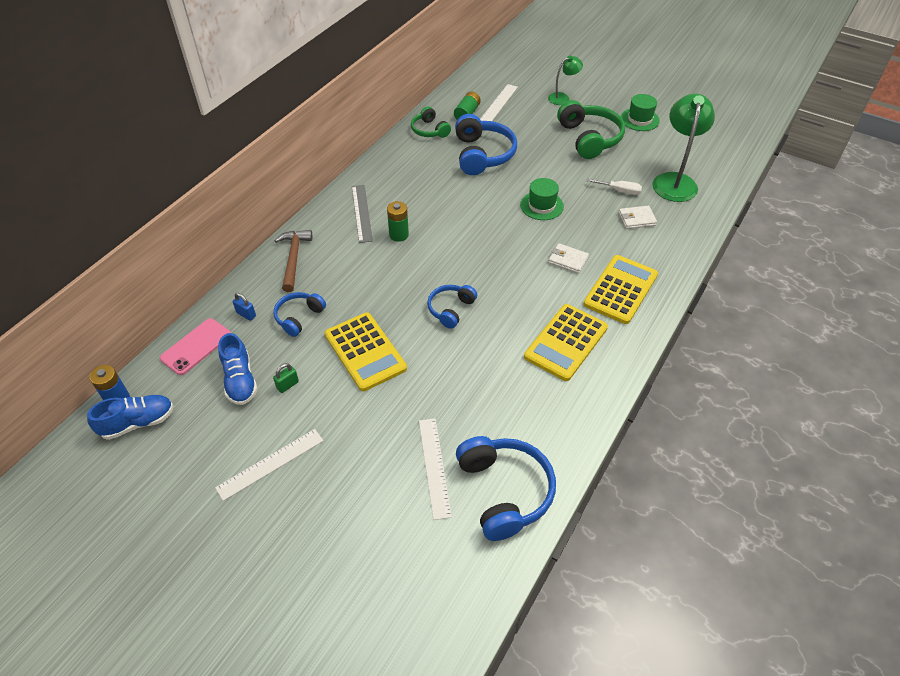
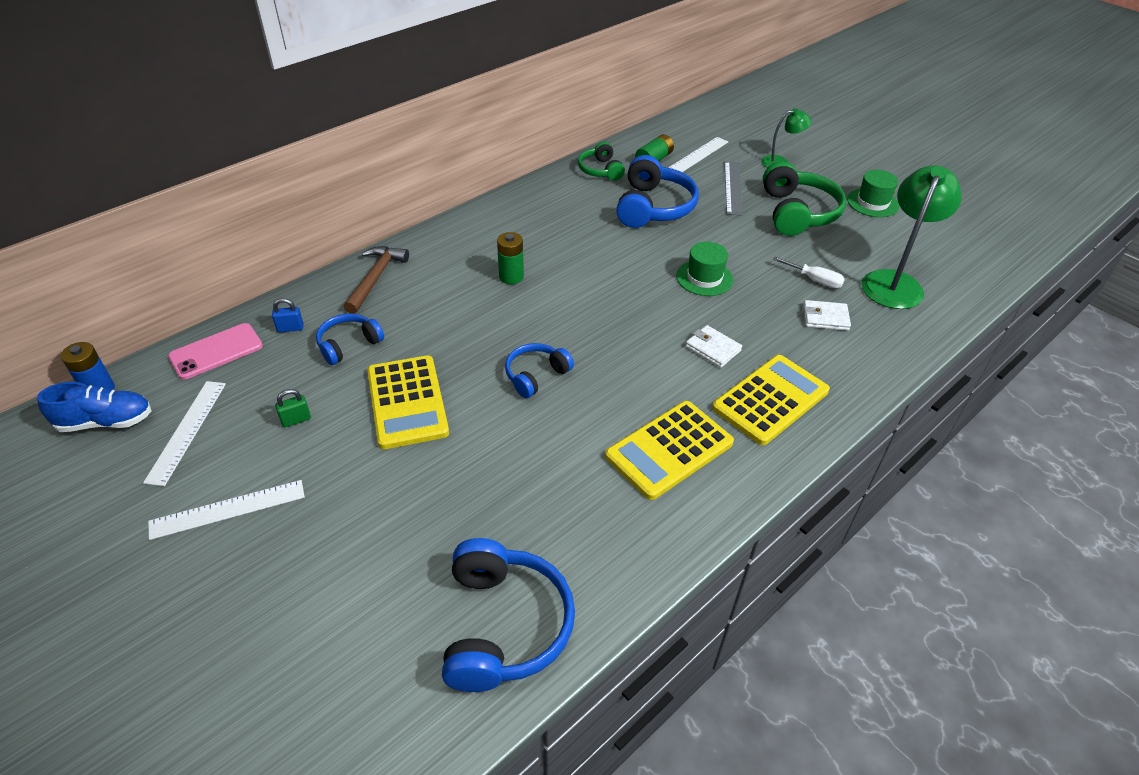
camera: 15 degrees right, 5 degrees down
(240, 380) = (244, 401): blue shoe -> none
(246, 314) = (290, 328): blue padlock -> blue padlock turned 60 degrees counterclockwise
(361, 213) = (478, 244): grey ruler -> grey ruler (733, 187)
(434, 467) = (426, 567): white ruler -> white ruler (187, 431)

